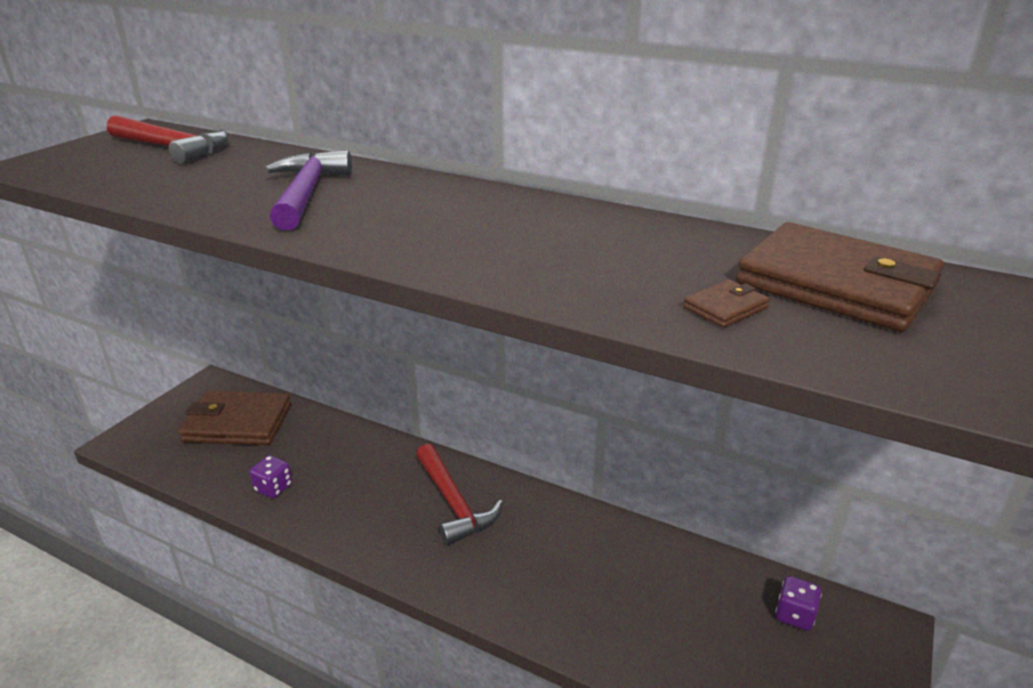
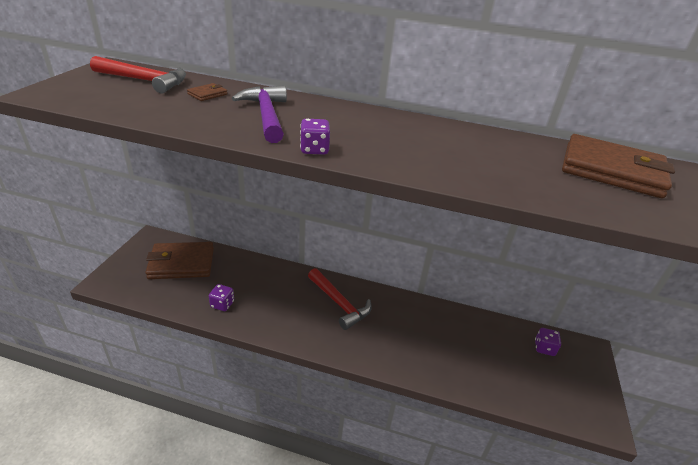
camera: 15 degrees left, 5 degrees up
(340, 240) = (314, 149): none -> purple dice
(725, 307) = (567, 187): brown wallet -> brown wallet (207, 94)

